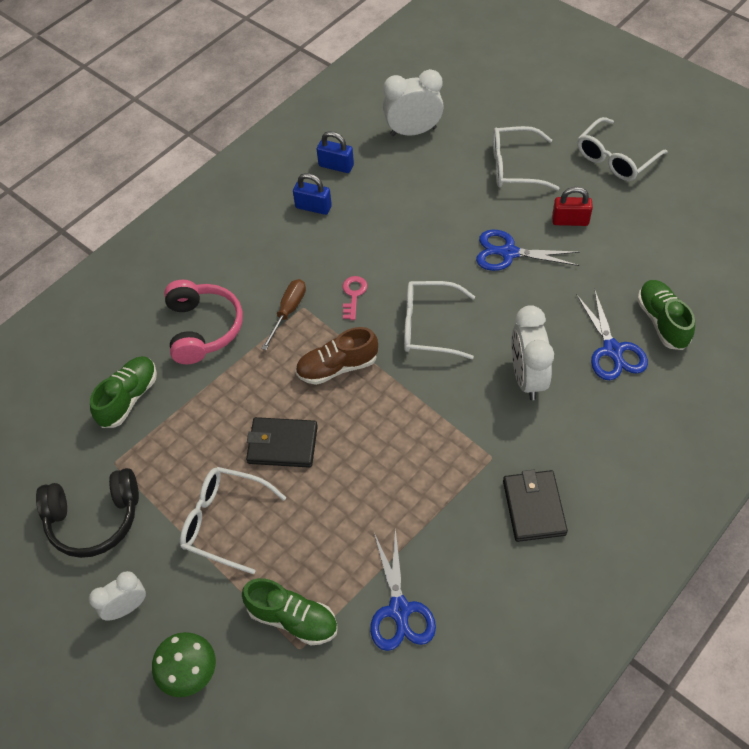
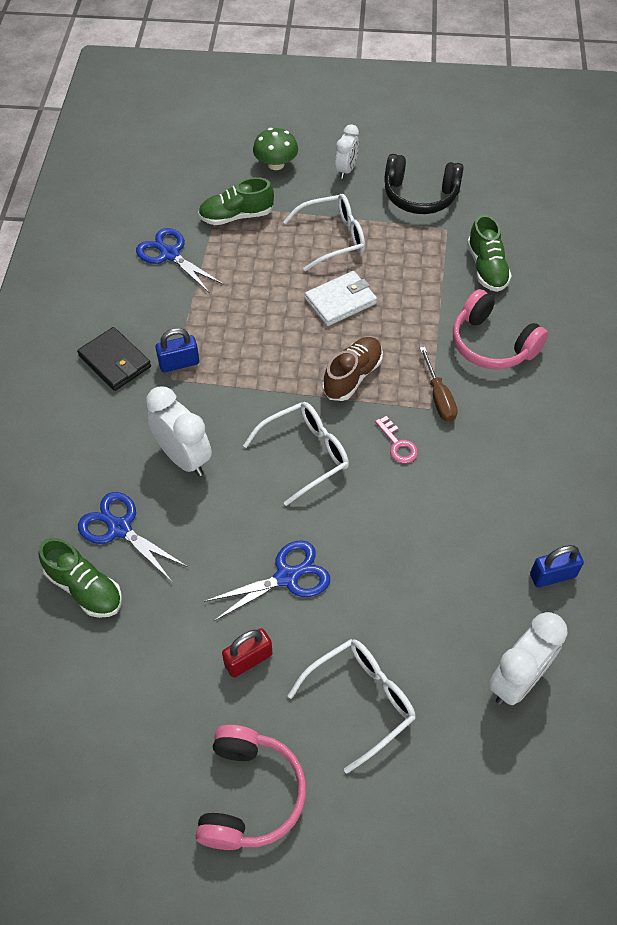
camera: 140 degrees right, 0 degrees up
(94, 519) = (420, 196): black headphones -> black headphones turned 120 degrees counterclockwise
(282, 444) = (340, 301): black wallet -> white wallet
(313, 207) = (523, 511): blue padlock -> blue padlock (179, 363)
(615, 159) = (250, 794): white glasses -> pink headphones

